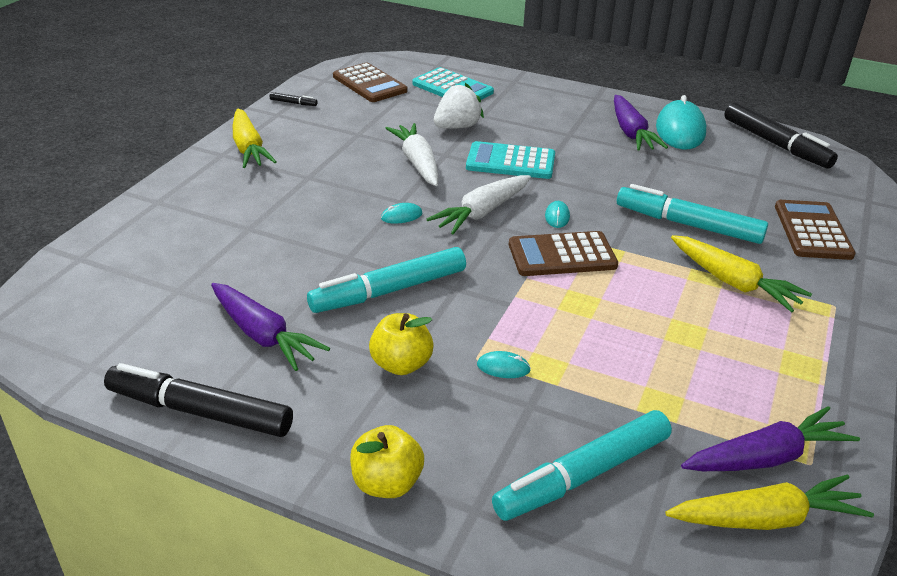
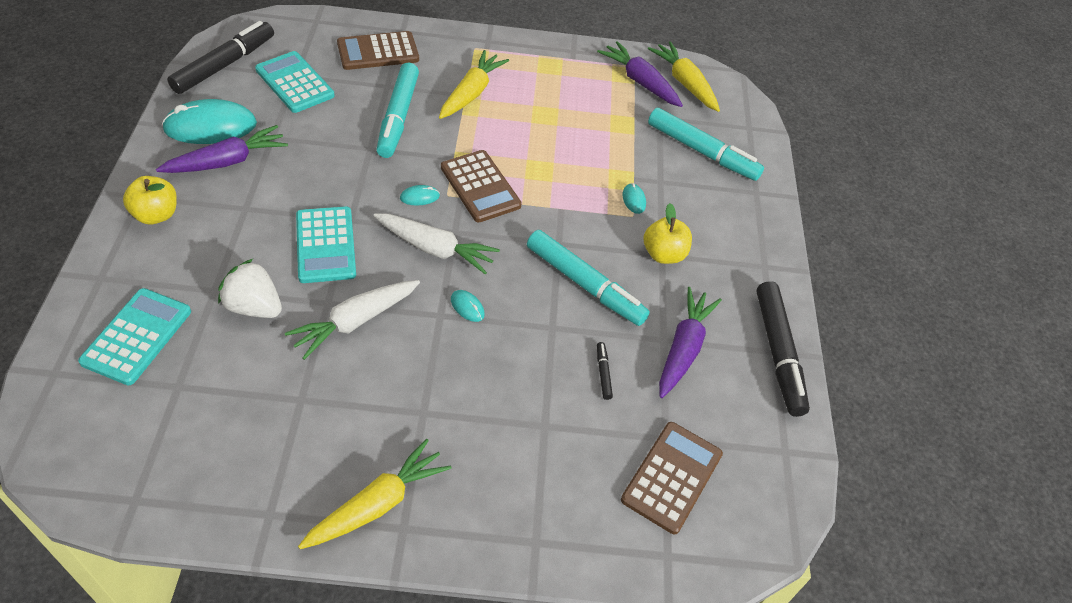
camera: 115 degrees left, 15 degrees up
(293, 103) = (227, 508): black marker -> black marker (603, 373)
(369, 84) = (139, 436): brown calculator -> brown calculator (672, 477)
(387, 483) = (765, 234): yellow apple -> yellow apple (156, 215)
(748, 175) = (295, 83): none -> turquoise calculator

